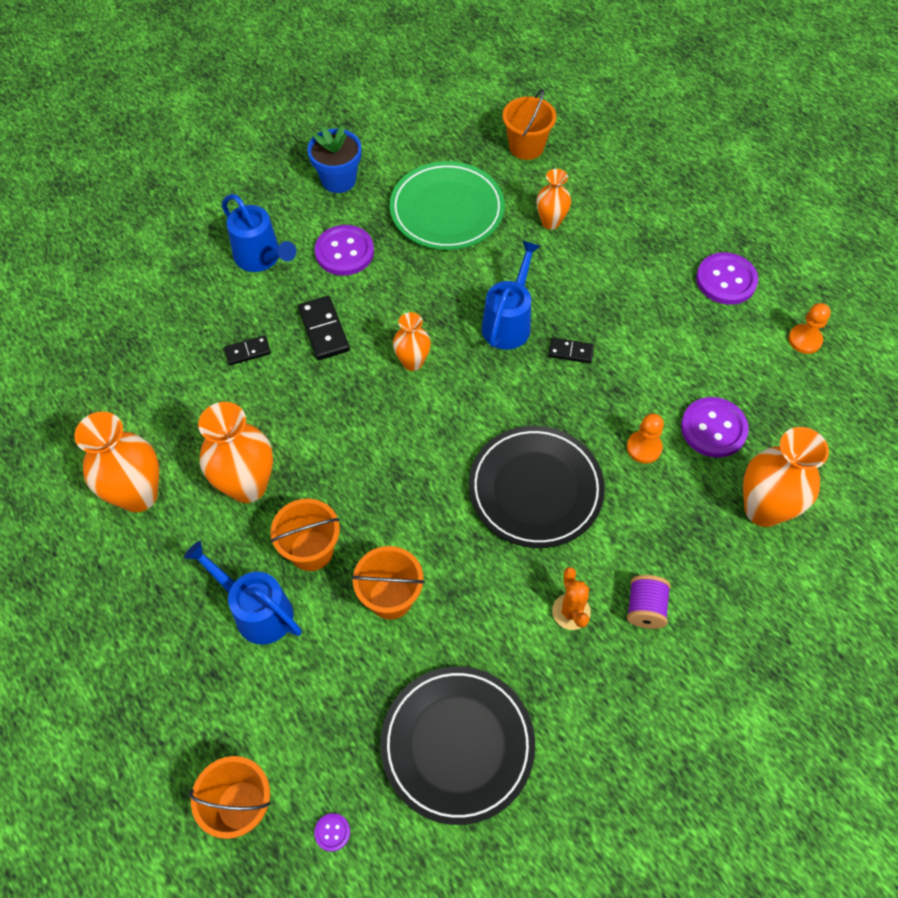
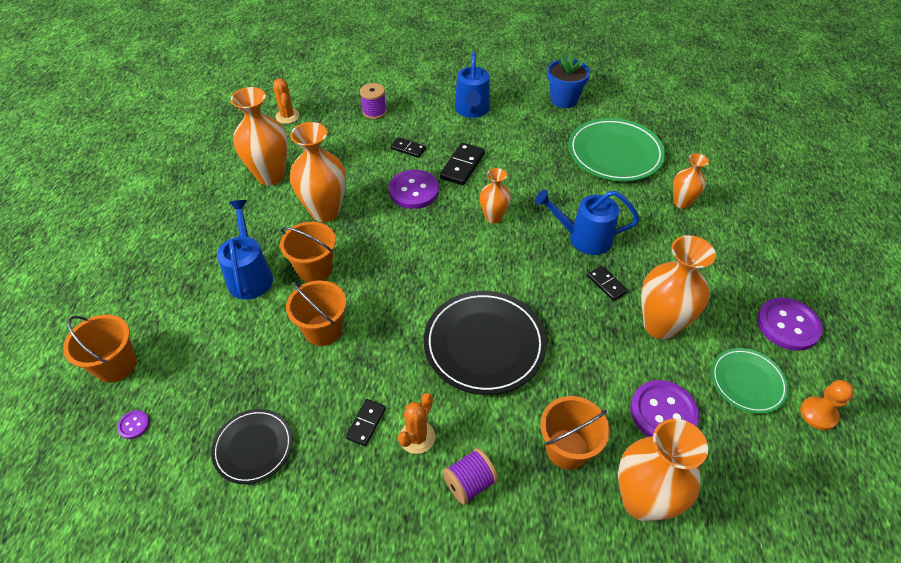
camera: 45 degrees right, 10 degrees down
(65, 413) = (287, 116): none -> orange cactus
(159, 335) = (374, 112): none -> purple spool
(344, 252) = (523, 136): purple button -> purple button (414, 191)
(457, 745) = (253, 447): black plate -> black plate, size x0.58
(509, 322) = (583, 238): blue watering can -> blue watering can turned 150 degrees counterclockwise
(521, 639) = (366, 423): none -> black domino
(526, 147) = (713, 152): orange bucket -> orange bucket (567, 449)
(643, 356) = (660, 325): none -> orange vase
(644, 448) = (592, 381): orange pawn -> none
(742, 353) = (747, 382): none -> green plate

